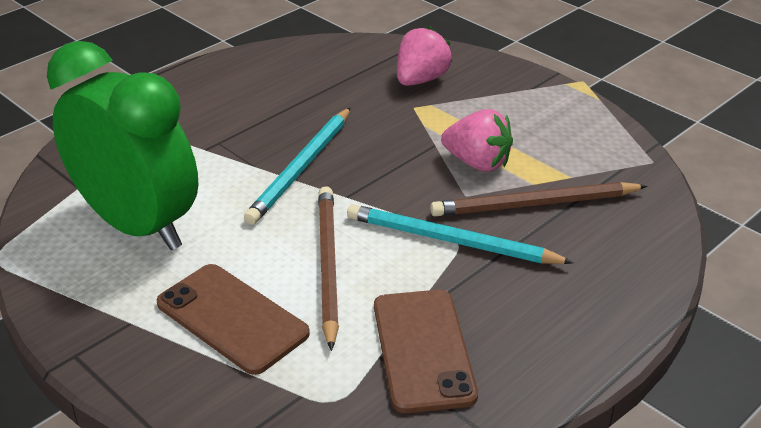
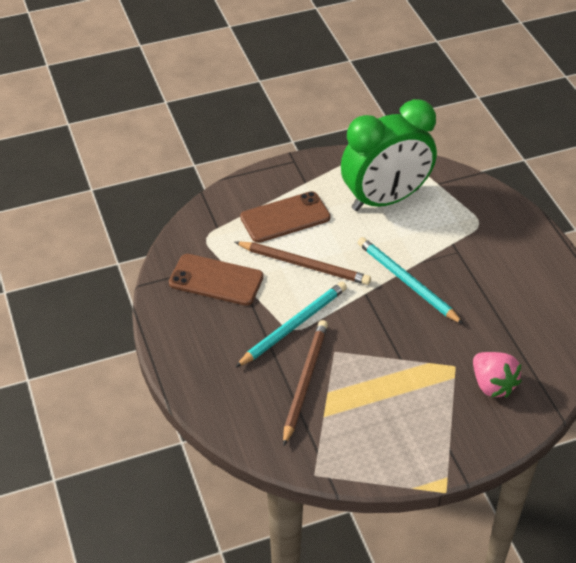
camera: 115 degrees right, 10 degrees up
(477, 163) = (366, 372): pink strawberry -> none

